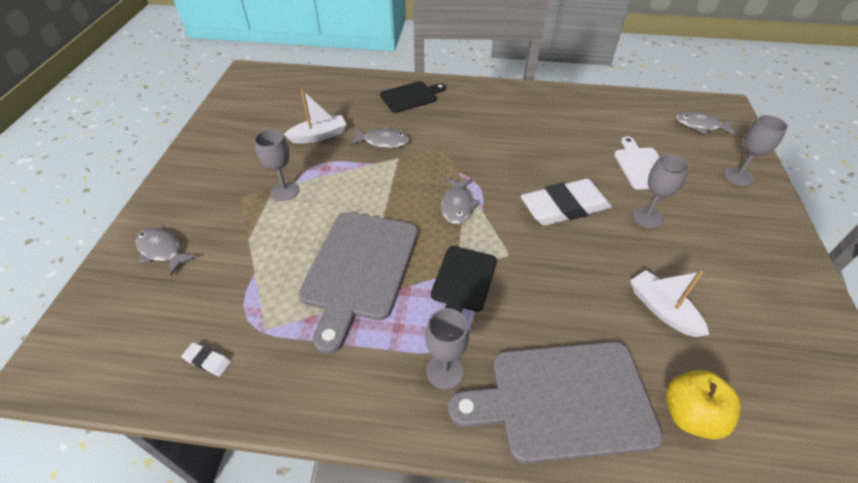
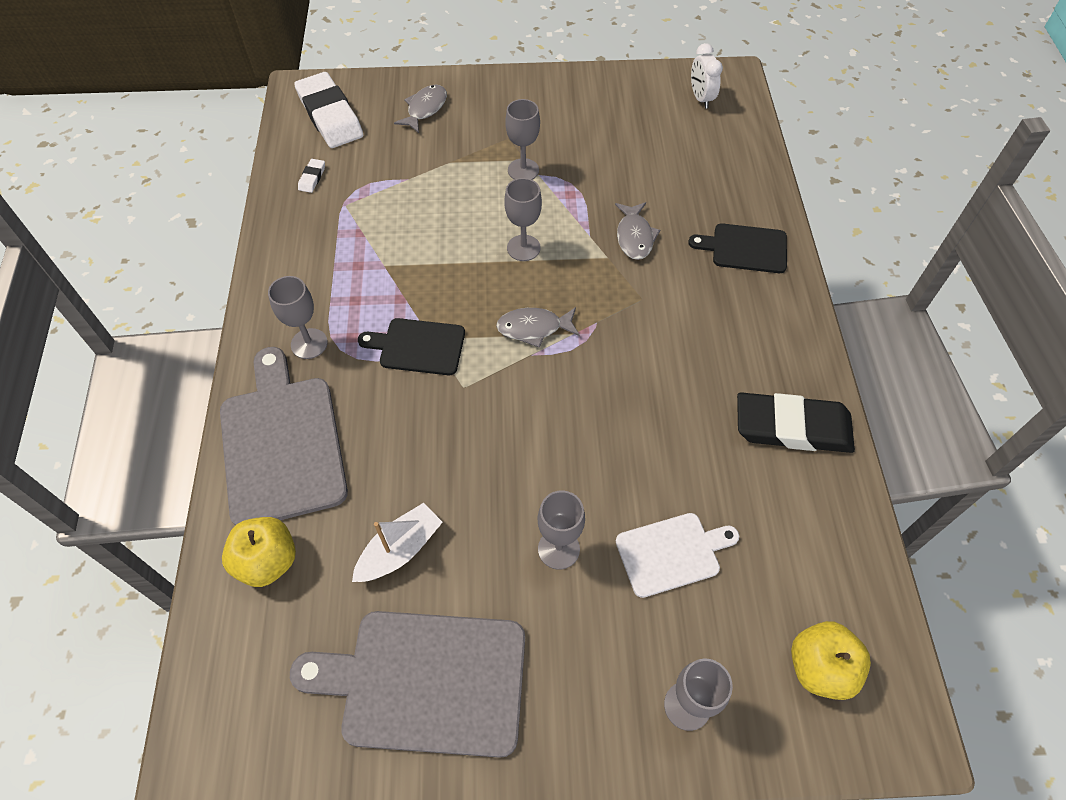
camera: 80 degrees right, 10 degrees up
(260, 89) = (700, 98): none -> white clock
(319, 136) = (626, 174): white boat -> none
(359, 269) = (423, 256): grey cutting board -> grey cutting board (426, 681)
(373, 201) = (523, 248): none -> grey goblet
(410, 96) = (745, 248): black cutting board -> black cutting board turned 135 degrees clockwise
(551, 105) = (792, 427): none -> black eraser
(564, 207) = (557, 445): white eraser -> white eraser (330, 115)
(700, 125) = (819, 667): grey fish -> yellow apple

